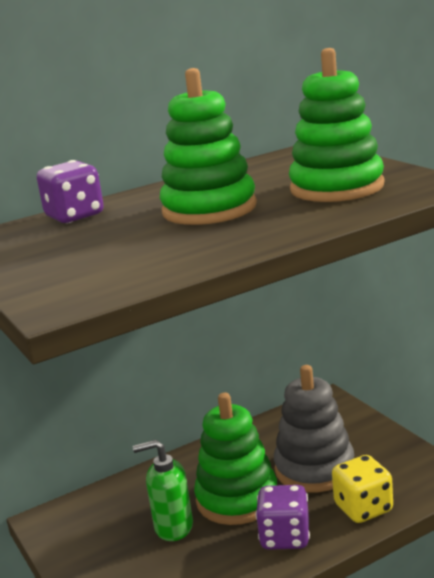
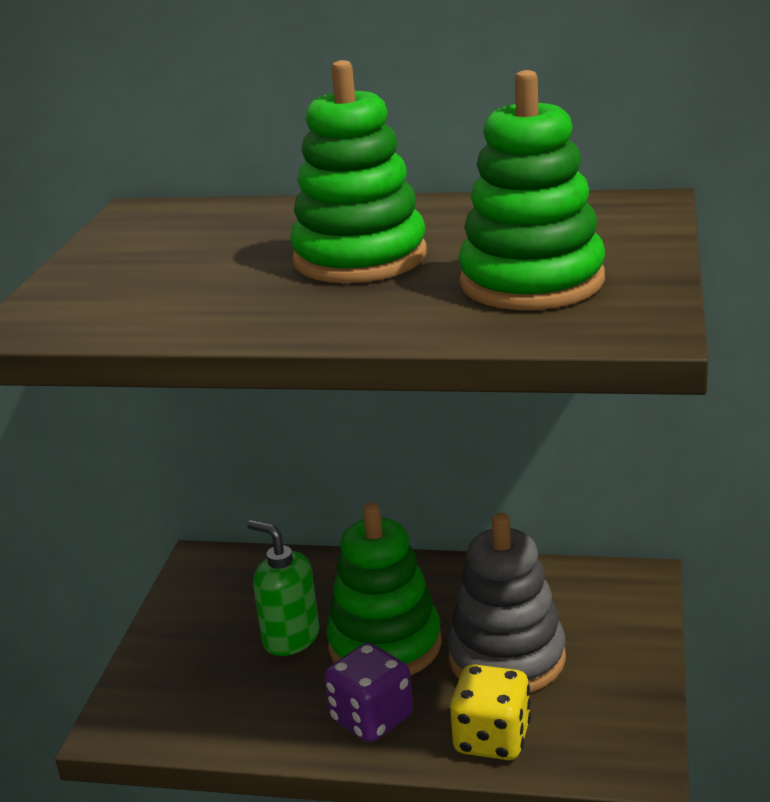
camera: 40 degrees right, 5 degrees up
(75, 216) = (250, 214): purple dice -> none

